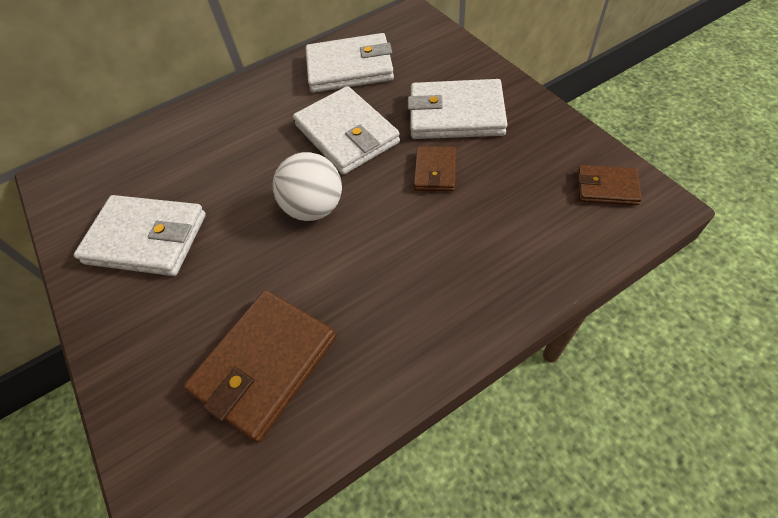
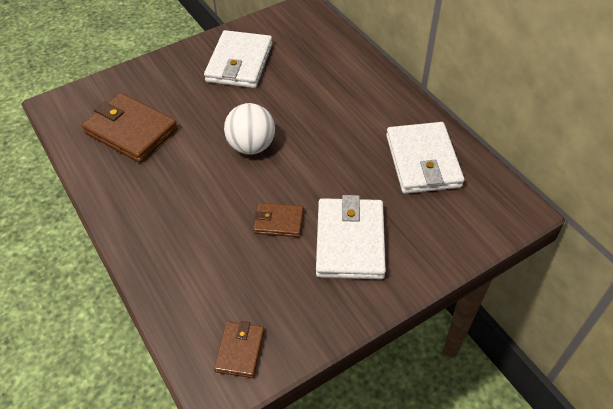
camera: 85 degrees right, 5 degrees down
(346, 134) = (330, 162): white wallet -> none

